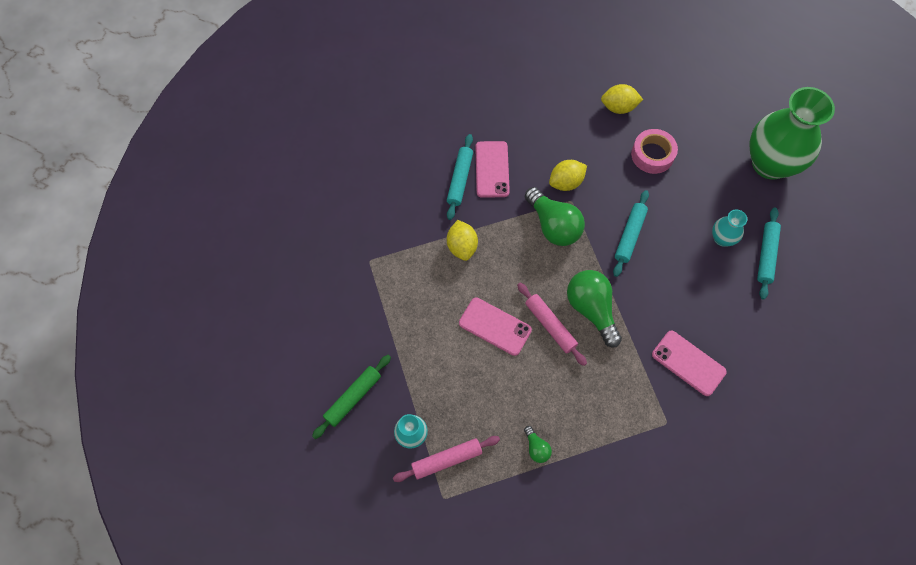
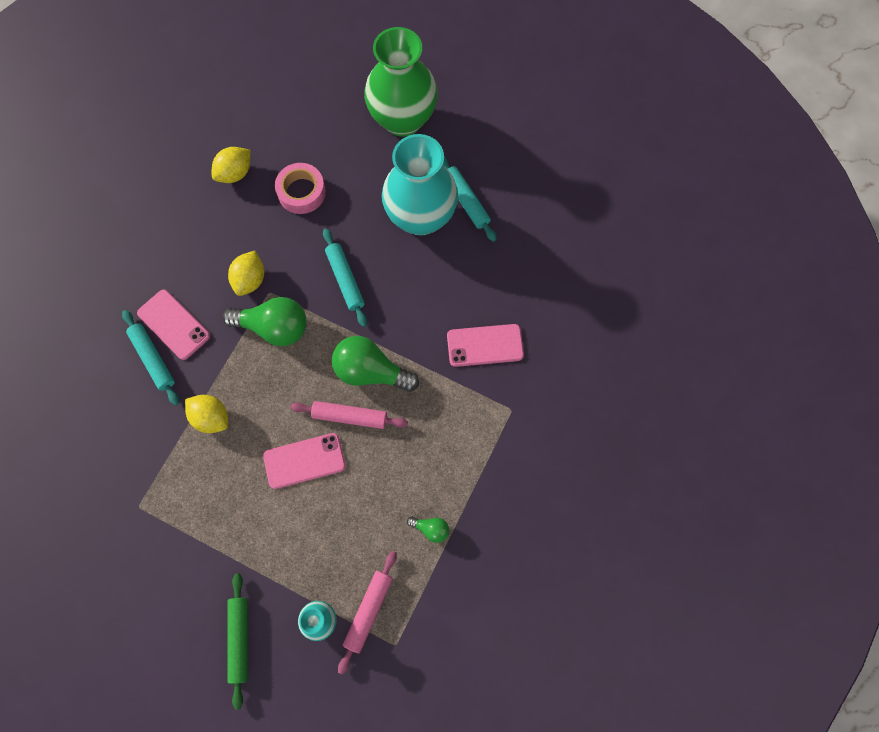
camera: 45 degrees left, 5 degrees up
(722, 239) = (421, 217): turquoise vase -> turquoise vase, size x2.25

